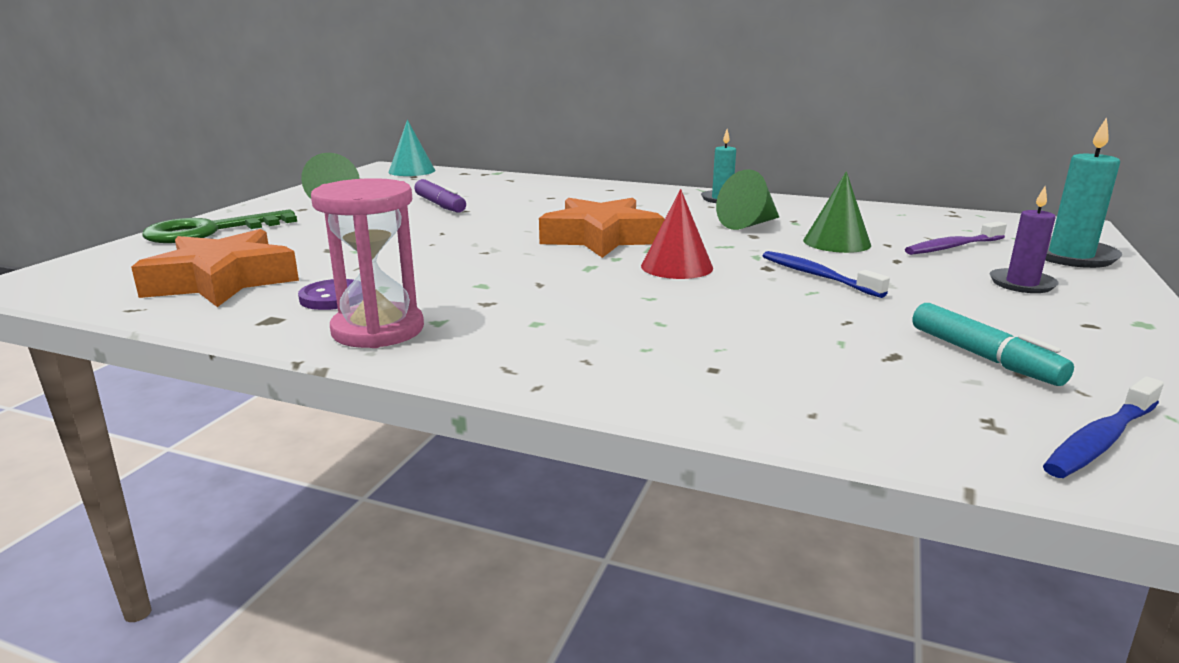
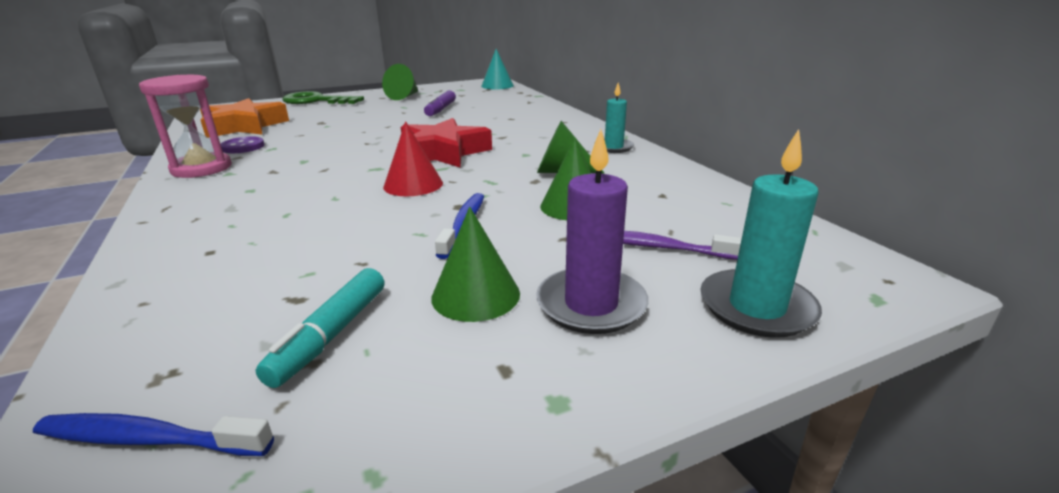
camera: 45 degrees right, 5 degrees up
(601, 238) = (442, 152): orange star -> red star
(967, 305) = (475, 295): none -> green cone
(1022, 284) = (591, 304): purple candle -> purple candle, size x1.51

